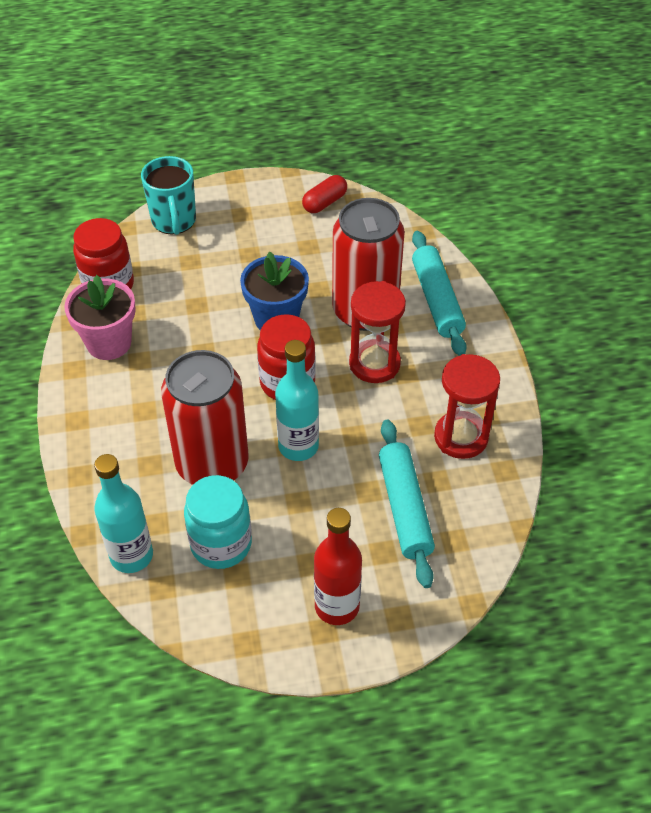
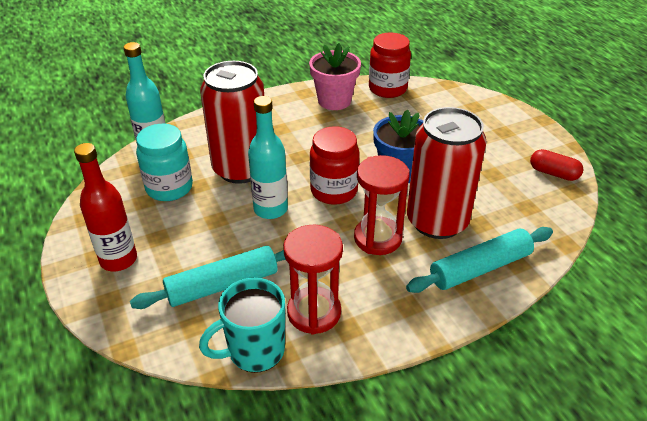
camera: 75 degrees right, 10 degrees down
(174, 221) = (470, 102): turquoise mug -> turquoise mug (254, 351)

